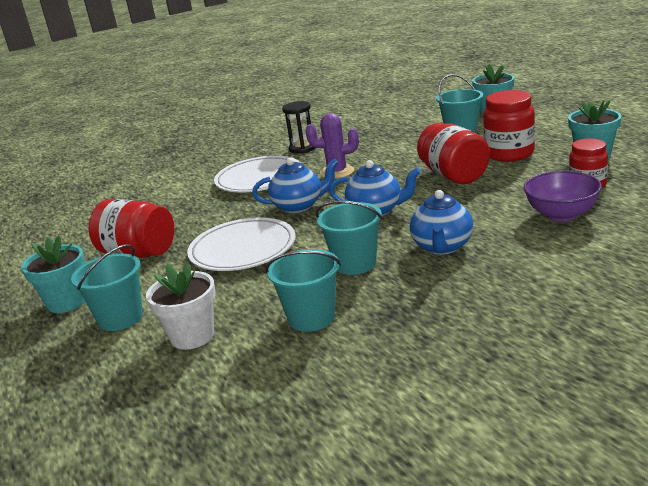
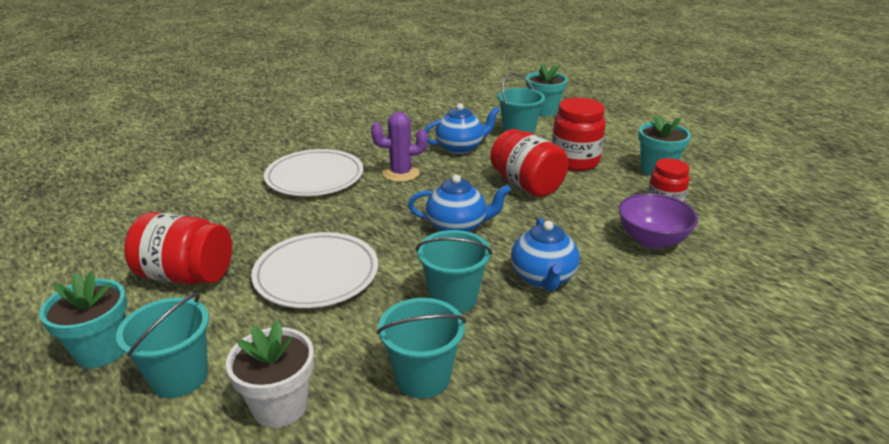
camera: 15 degrees left, 5 degrees up
(299, 206) = (369, 216): blue teapot -> blue teapot (460, 148)
(302, 148) = (355, 140): black hourglass -> none

